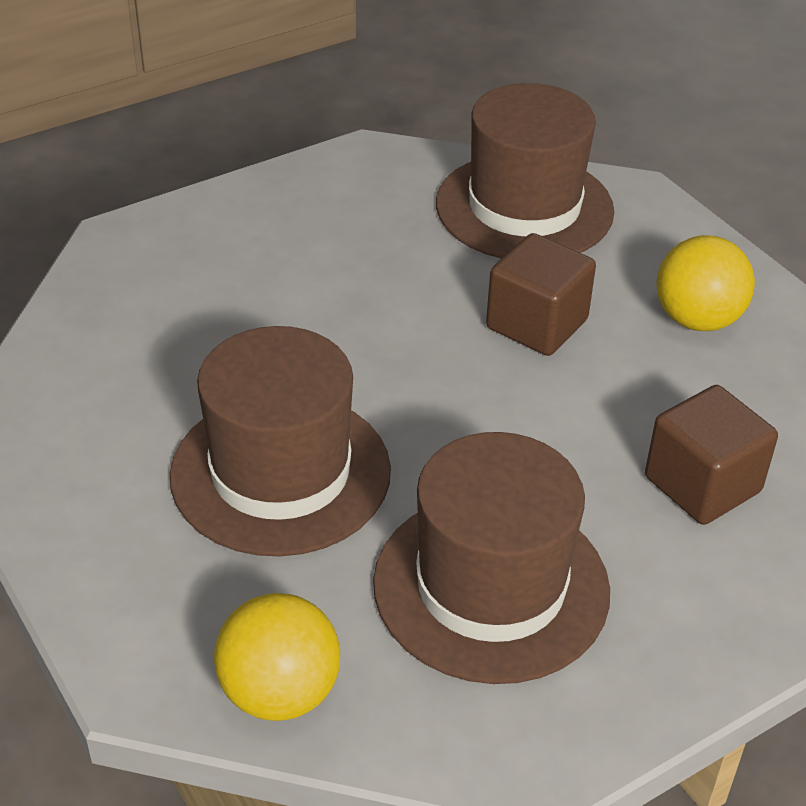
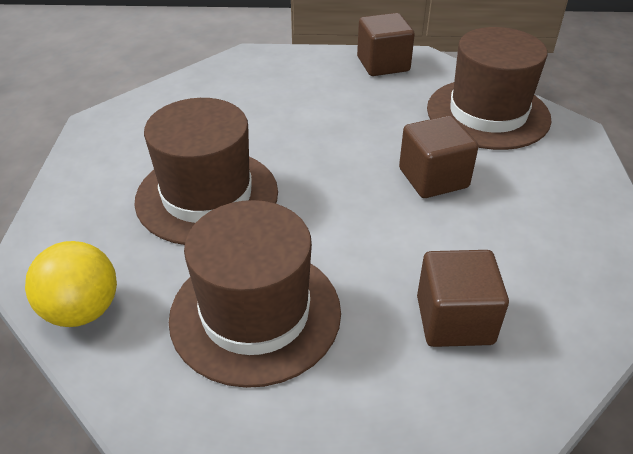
camera: 35 degrees right, 0 degrees up
(328, 181) = (383, 64): none -> brown cube
(697, 320) = (547, 217): yellow ball -> none

